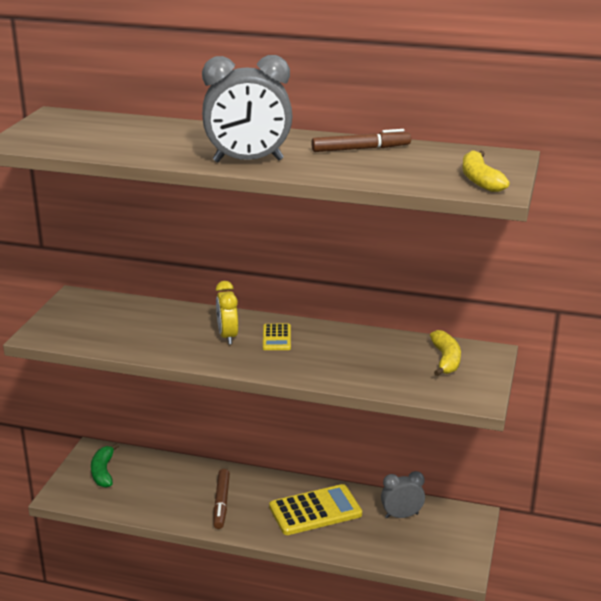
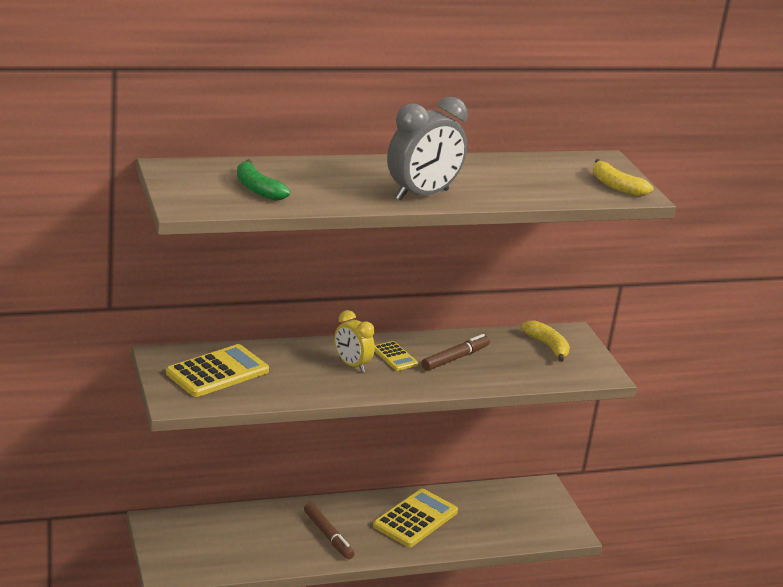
camera: 35 degrees left, 0 degrees up
(103, 318) = (217, 372): none -> yellow calculator
(103, 472) = (187, 539): green banana -> green banana (257, 189)
(361, 149) = (491, 168): brown marker -> brown marker (455, 358)
(401, 516) = (488, 503): grey clock -> none

